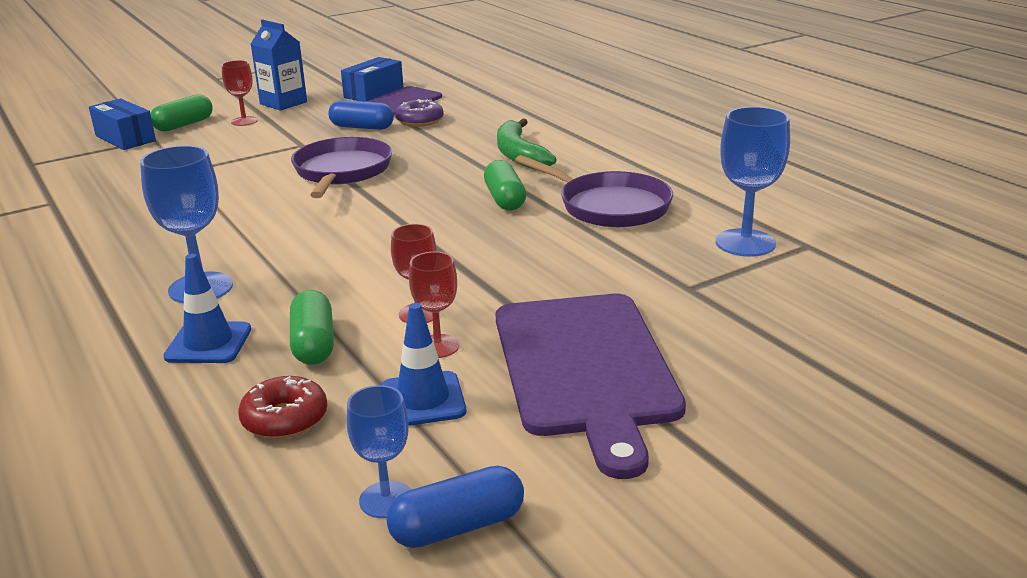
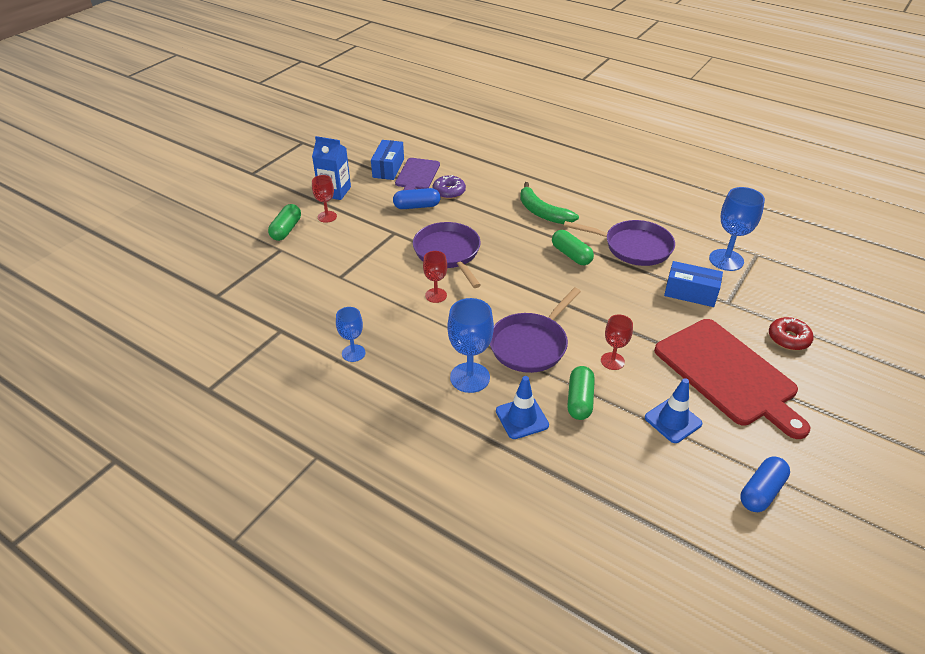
camera: 25 degrees left, 15 degrees up
(125, 138) = (258, 253): blue box -> blue box (690, 293)
(285, 419) = (619, 456): red donut -> red donut (788, 339)
(313, 344) = (579, 400): green capsule -> green capsule turned 45 degrees clockwise
(326, 273) = (530, 344): none -> purple pan
(386, 499) = (716, 488): blue goblet -> blue goblet (353, 353)
(438, 346) = (645, 382): red goblet -> red goblet (436, 295)
(585, 368) = (728, 374): purple cutting board -> red cutting board

